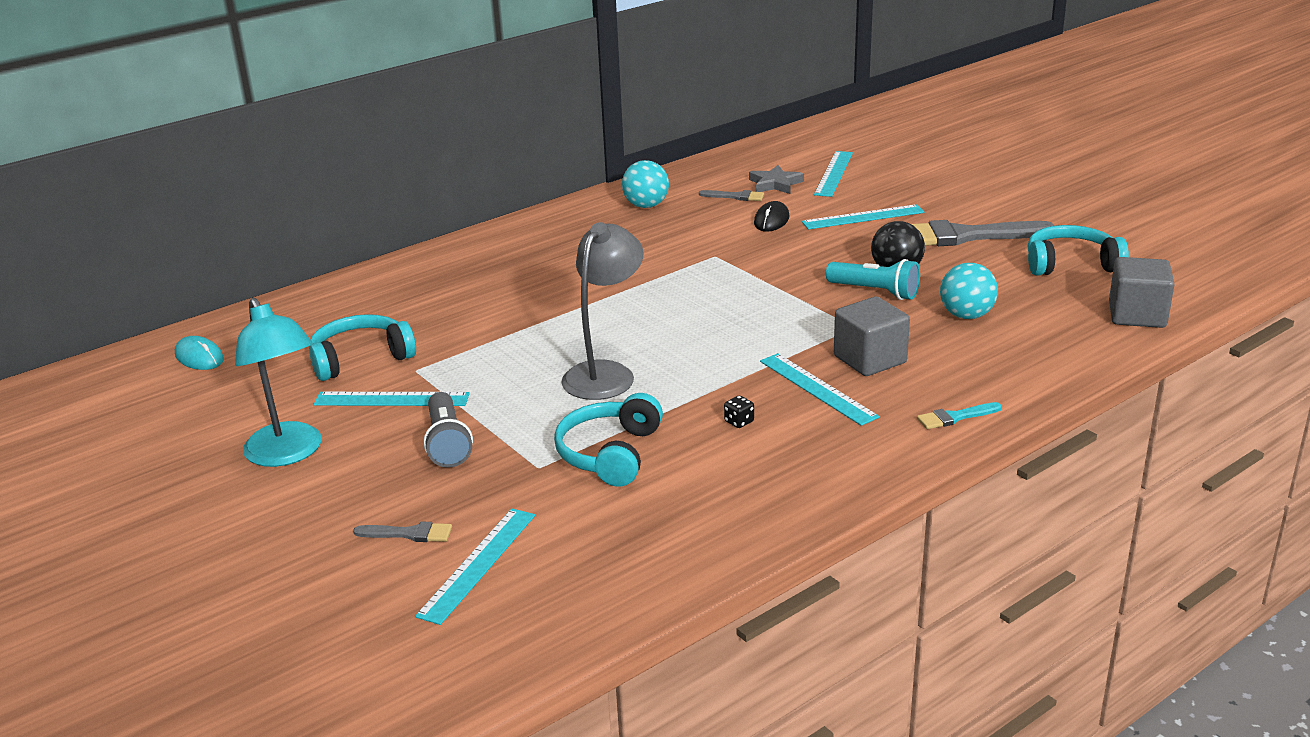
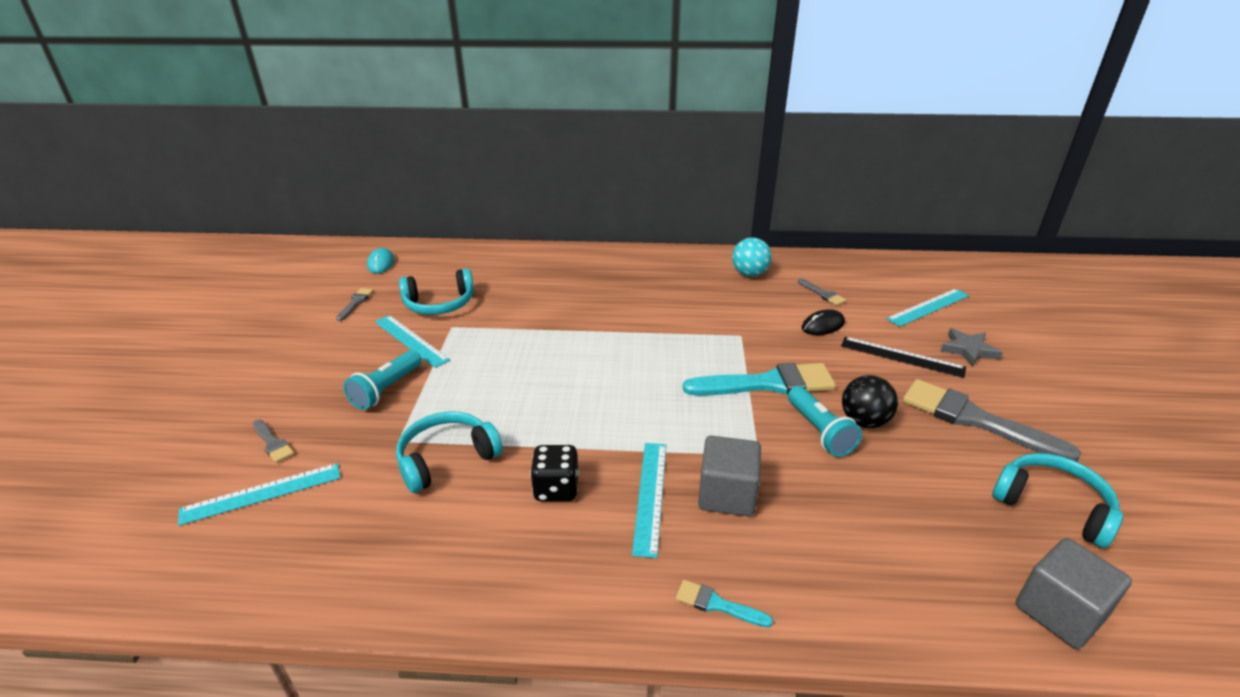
camera: 40 degrees right, 5 degrees up
(250, 402) = (355, 303): none -> grey brush
(288, 454) = (317, 347): turquoise lamp -> none
(360, 359) = (440, 304): turquoise headphones -> turquoise headphones turned 150 degrees clockwise
(447, 443) = (386, 389): grey flashlight -> turquoise flashlight
(605, 373) = (538, 391): grey lamp -> none
(739, 422) = (556, 488): black dice -> black dice, size x1.99
(775, 184) = (867, 296): grey star -> grey star (968, 350)
(790, 280) = (766, 384): none -> turquoise brush
(863, 217) = (902, 356): turquoise ruler -> black ruler
(966, 315) = (870, 501): turquoise ball -> none

